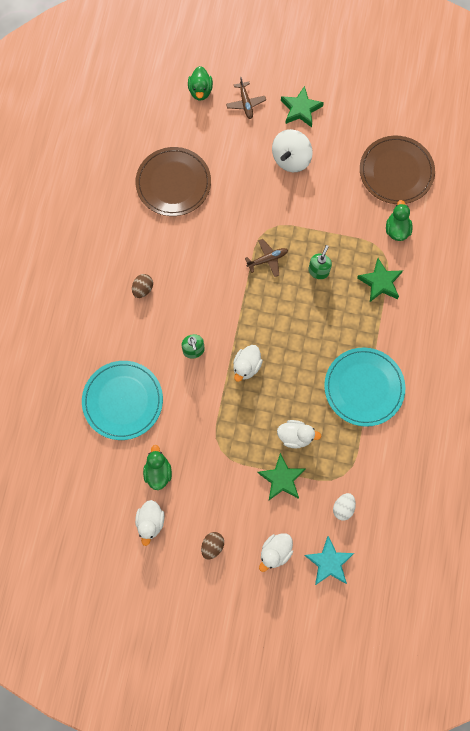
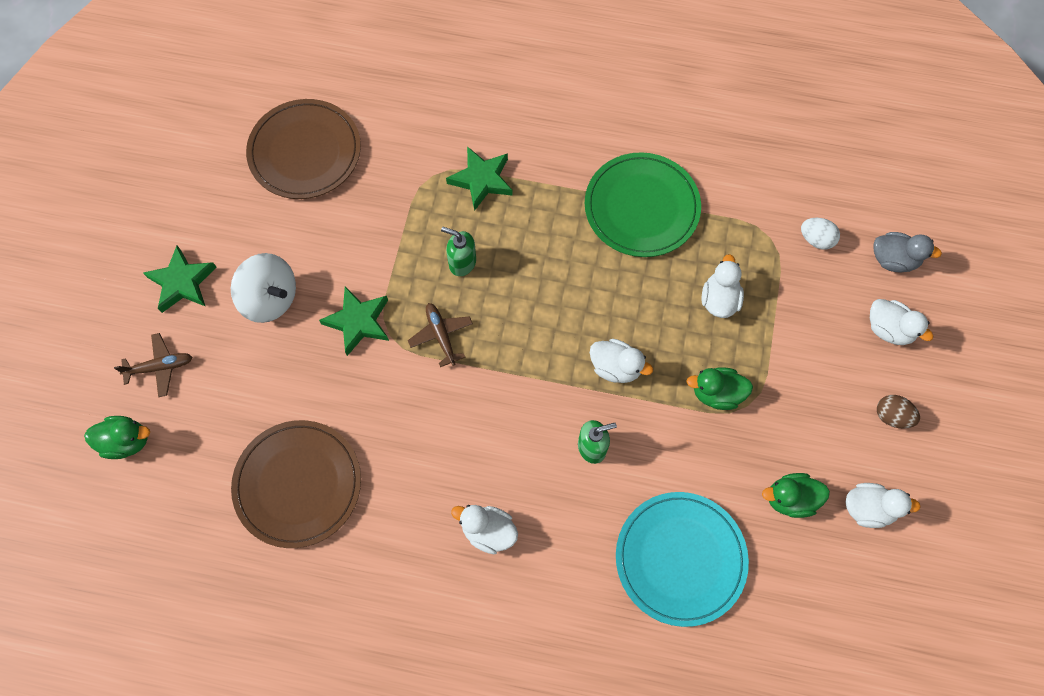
camera: 90 degrees left, 5 degrees down
(143, 289) = (488, 531): brown egg -> white duck
(282, 479) = (783, 319): green star -> green star (358, 322)
(329, 562) = (893, 259): turquoise star -> grey duck
(364, 387) = (641, 207): turquoise plate -> green plate
(396, 229) = (399, 155): green duck -> green duck (716, 393)

